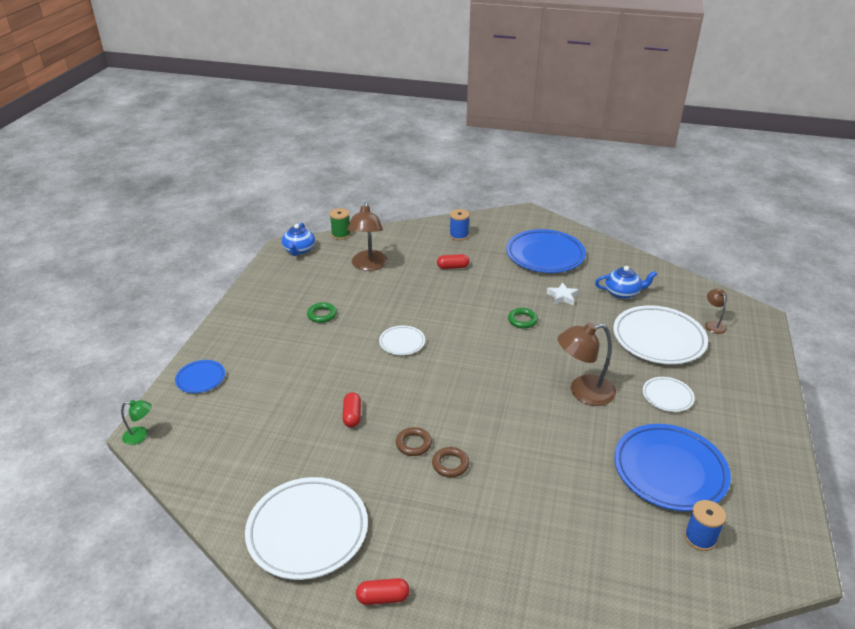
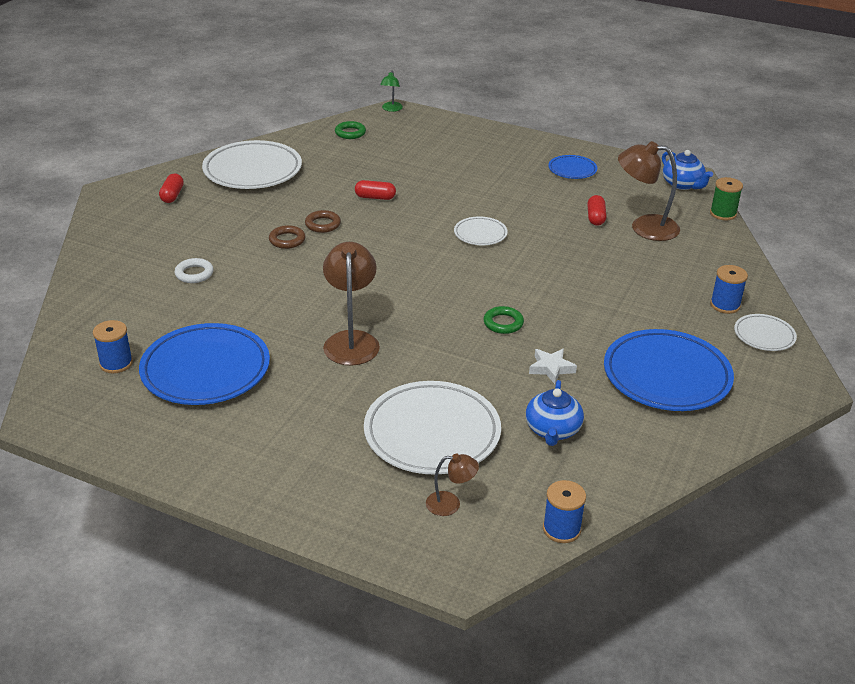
camera: 100 degrees right, 0 degrees up
(200, 379) = (455, 131): blue plate -> blue plate (572, 170)
(299, 250) = (683, 184): blue teapot -> blue teapot turned 135 degrees counterclockwise
(322, 315) = (543, 191): green ring -> green ring (350, 133)
(453, 267) = (637, 288): red capsule -> red capsule (595, 218)
(536, 522) = (194, 274): none -> white ring
(667, 396) = (317, 405): white plate -> white plate (764, 335)
(700, 285) = (561, 529): none -> blue spool

